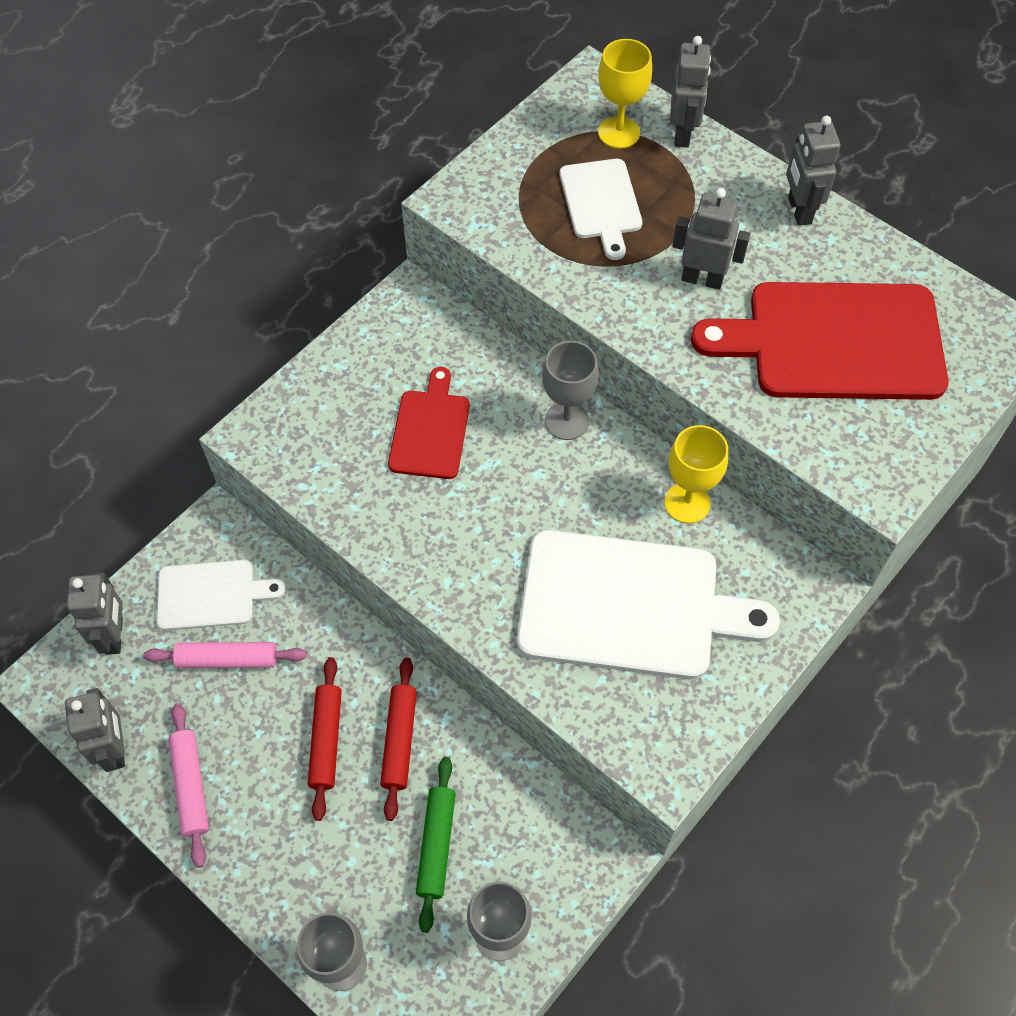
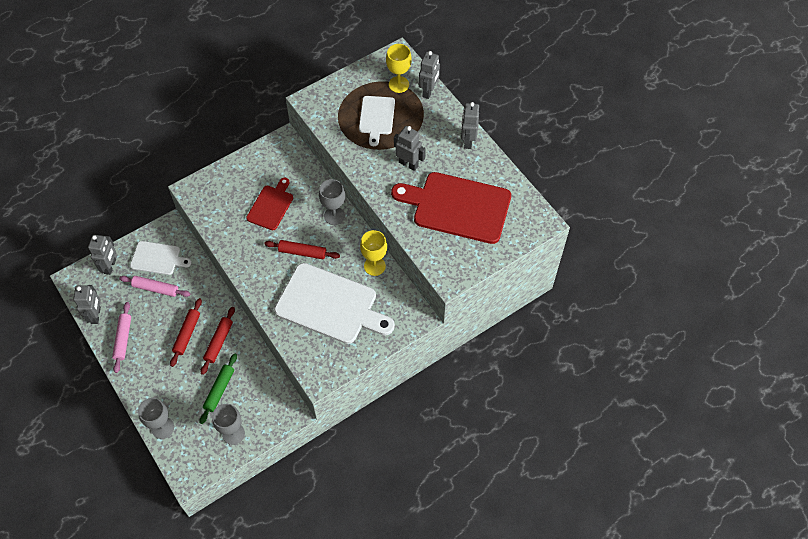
camera: 15 degrees right, 0 degrees up
(530, 510) = (302, 252): none -> red rolling pin

